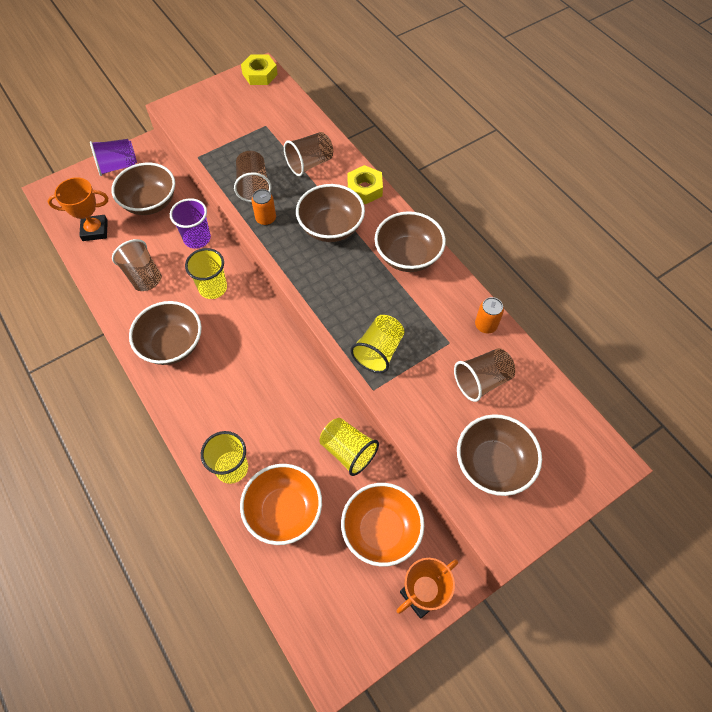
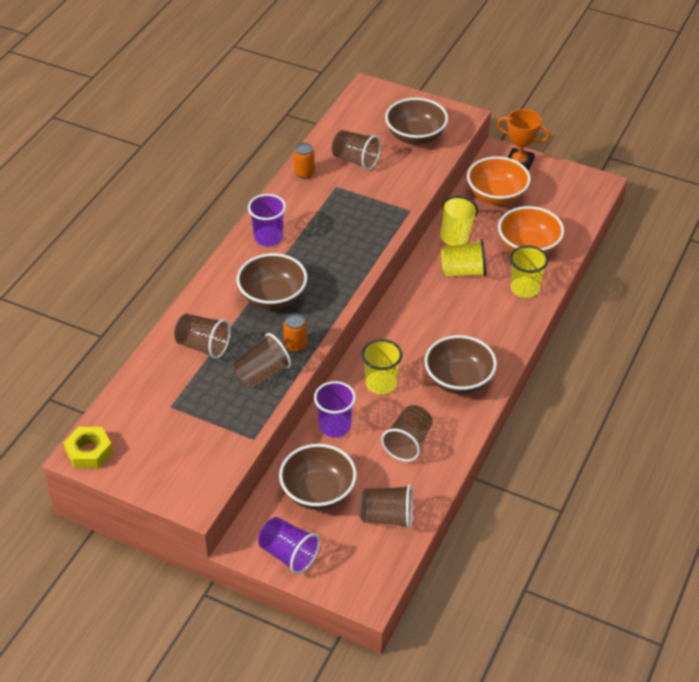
camera: 120 degrees left, 15 degrees down
(95, 230) = (387, 517): orange trophy -> brown cup
(364, 189) = (209, 294): yellow nut -> none
(378, 351) = (375, 219): yellow cup -> yellow cup (463, 271)
(408, 256) = (268, 237): brown bowl -> purple cup

